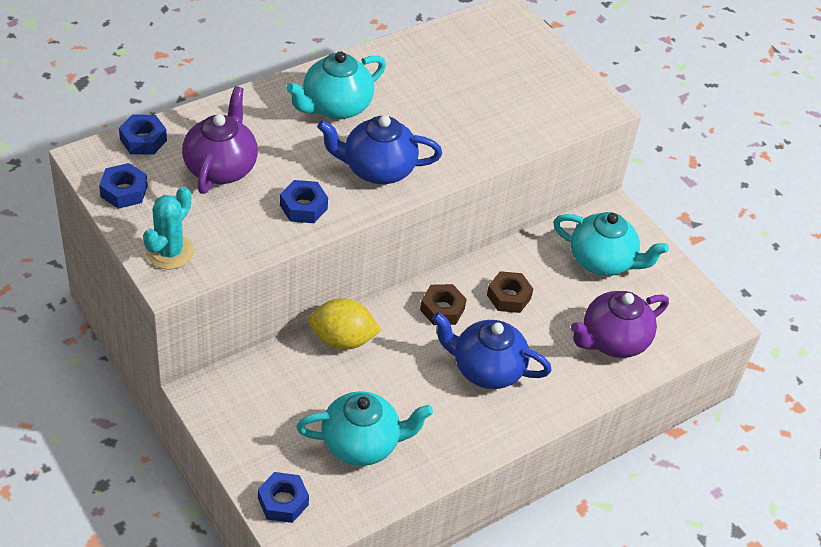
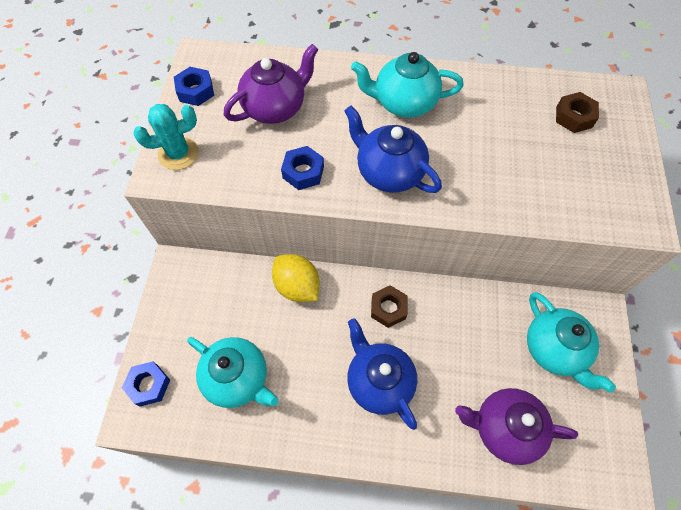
camera: 45 degrees right, 15 degrees up
(143, 140) = (244, 60): blue nut -> none
(508, 297) = (448, 331): brown nut -> brown nut (574, 117)

